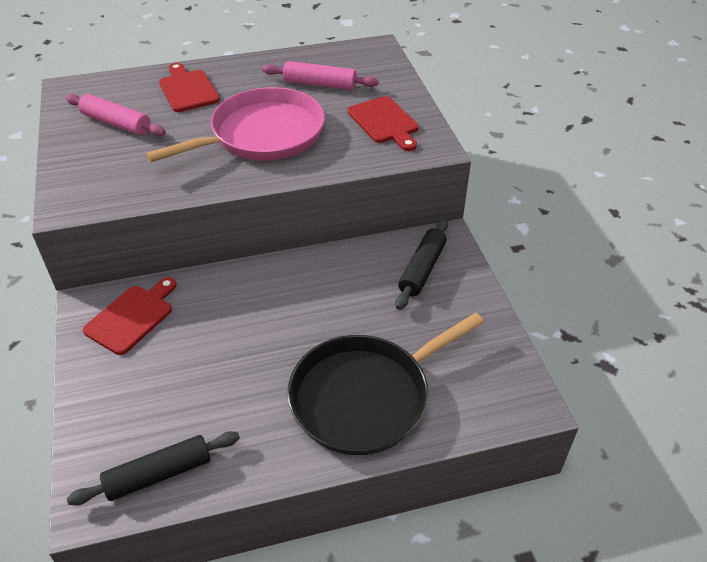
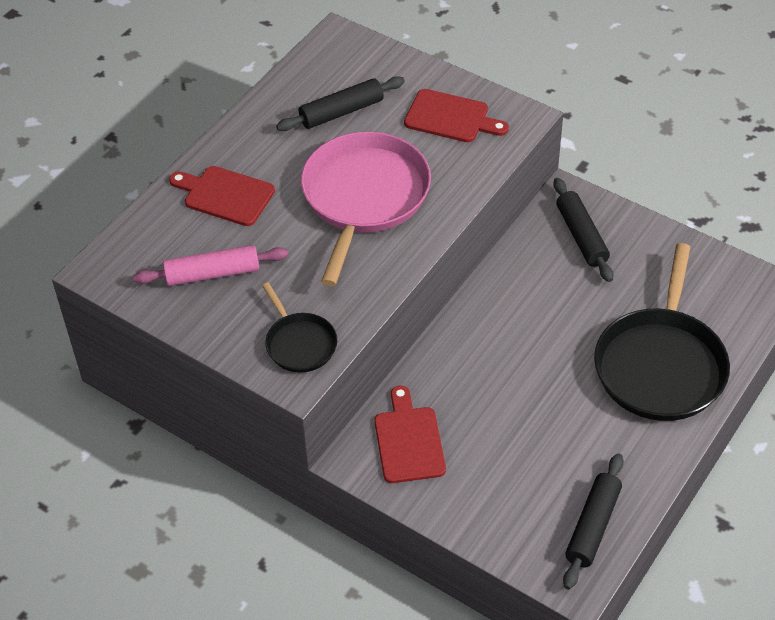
camera: 40 degrees left, 5 degrees up
(98, 189) = (299, 343): none -> black pan
(319, 84) = (341, 112): pink rolling pin -> black rolling pin

